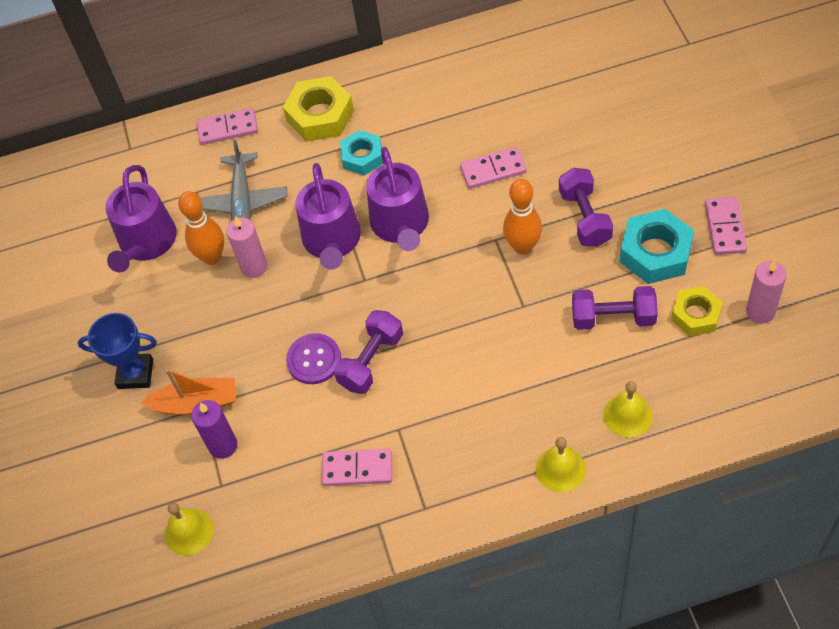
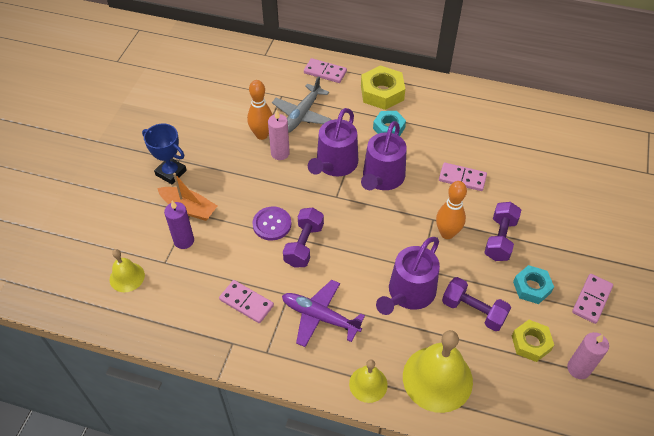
camera: 25 degrees right, 5 degrees down
(146, 243) = (233, 107): purple watering can -> purple watering can (409, 293)
(371, 361) = (304, 245): purple dumbbell -> purple dumbbell turned 45 degrees counterclockwise
(454, 430) = (320, 317): none -> purple plane
(627, 415) = (437, 378): yellow bell -> yellow bell, size x1.83
(655, 253) = (531, 287): turquoise nut -> turquoise nut, size x0.66

